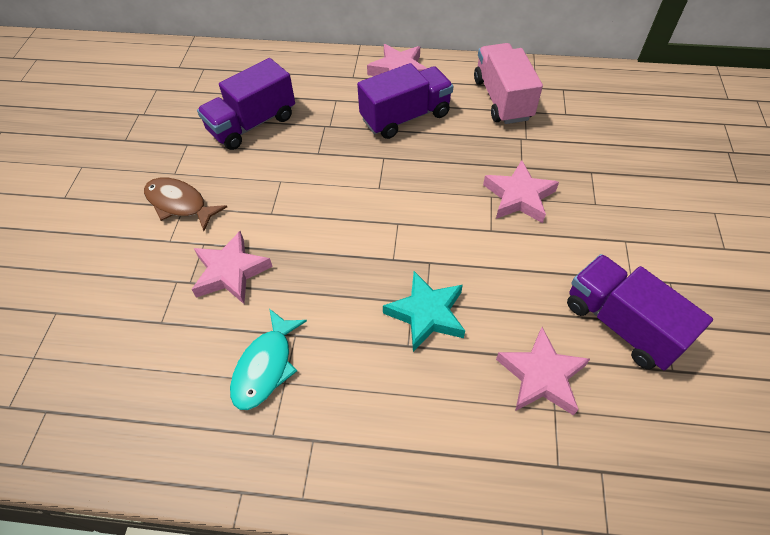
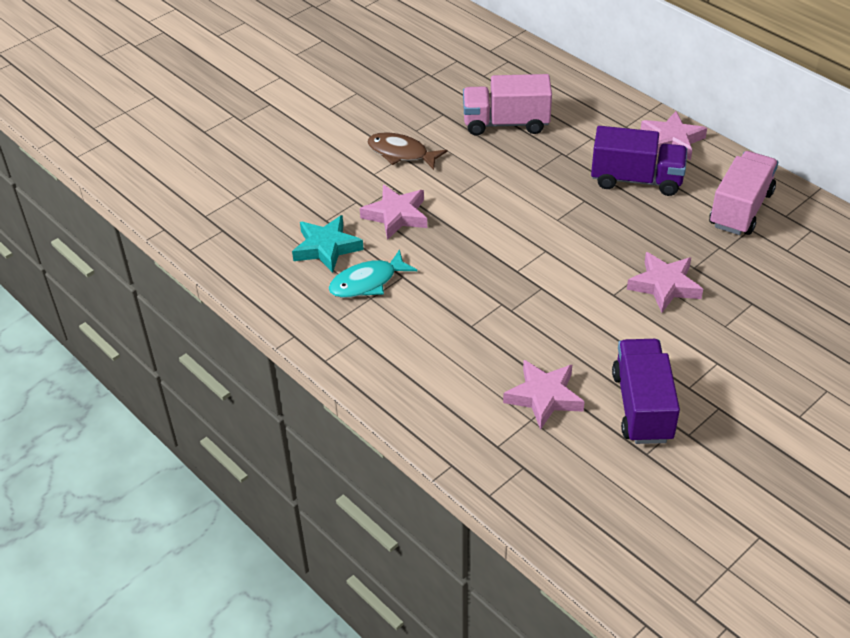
camera: 40 degrees right, 10 degrees down
(179, 204) = (401, 153): brown fish -> brown fish turned 45 degrees counterclockwise
(252, 124) = (506, 123): purple truck -> pink truck
(426, 314) = (504, 316): turquoise star -> turquoise star (326, 248)

